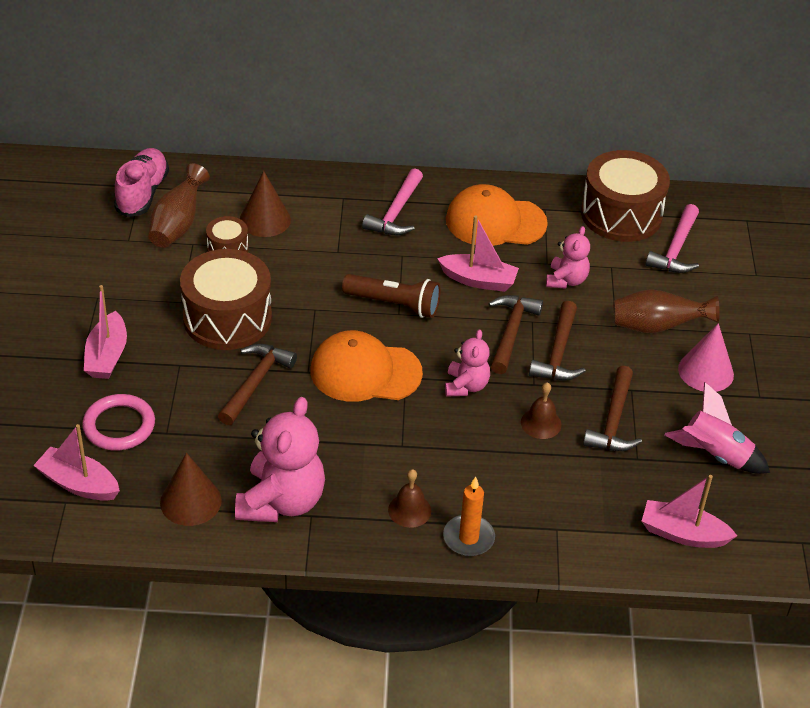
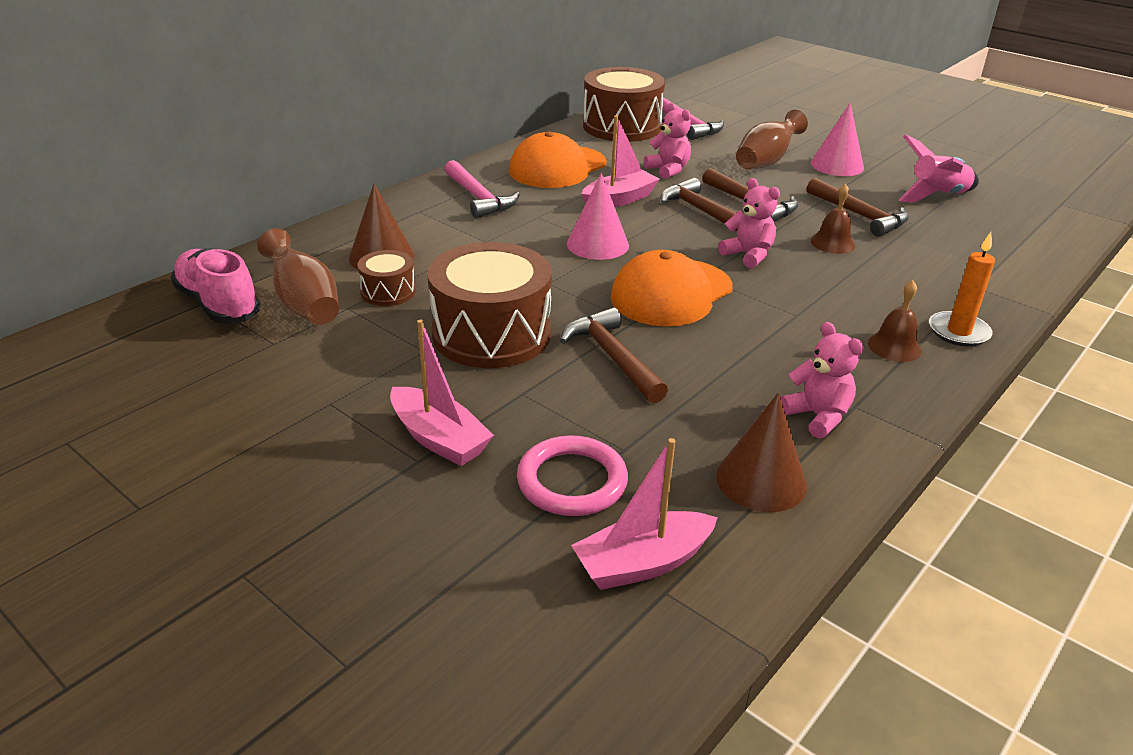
camera: 50 degrees left, 10 degrees down
(281, 502) = (817, 416): pink teddy bear -> pink teddy bear, size x0.56
(394, 304) = (597, 244): brown flashlight -> pink cone
(683, 534) = (1021, 240): pink boat -> none

